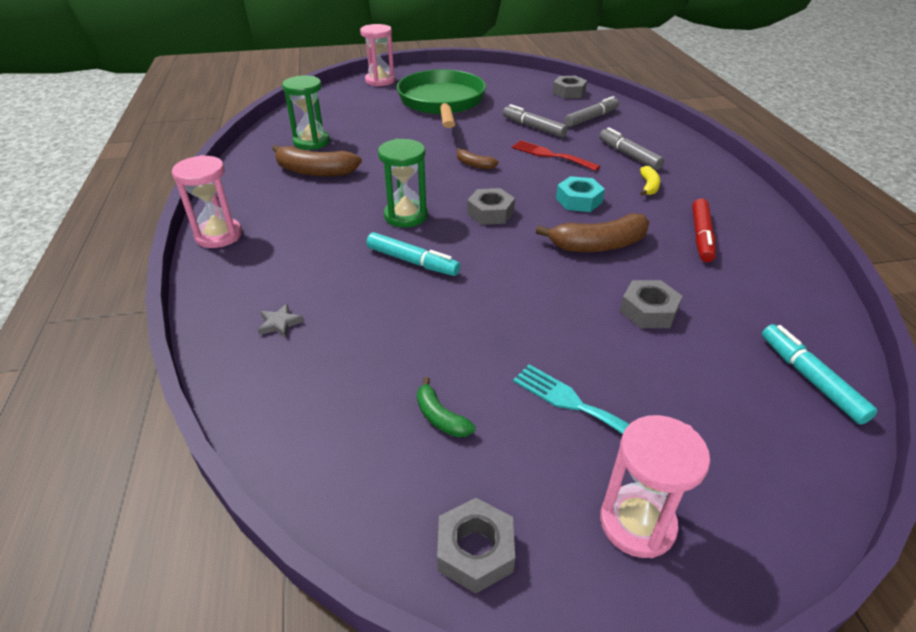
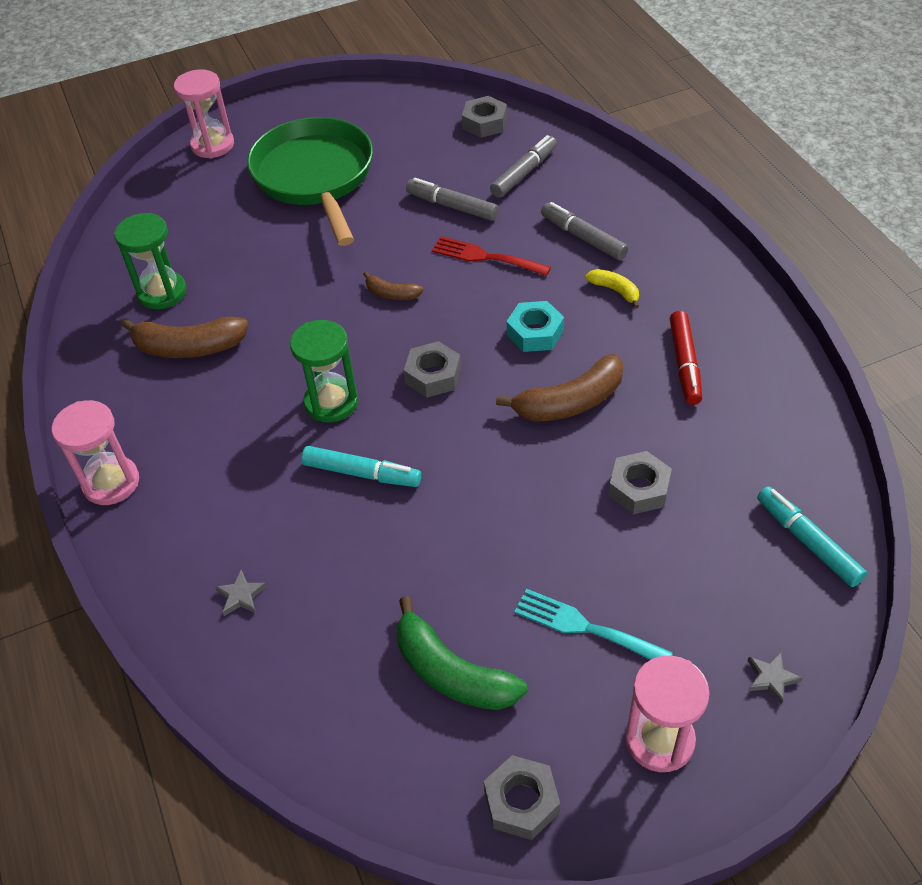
camera: 10 degrees left, 10 degrees up
(440, 417) = (452, 672): green banana -> green banana, size x1.88
(648, 186) = (615, 290): yellow banana -> yellow banana turned 45 degrees counterclockwise
(767, 490) = (771, 678): none -> grey star

